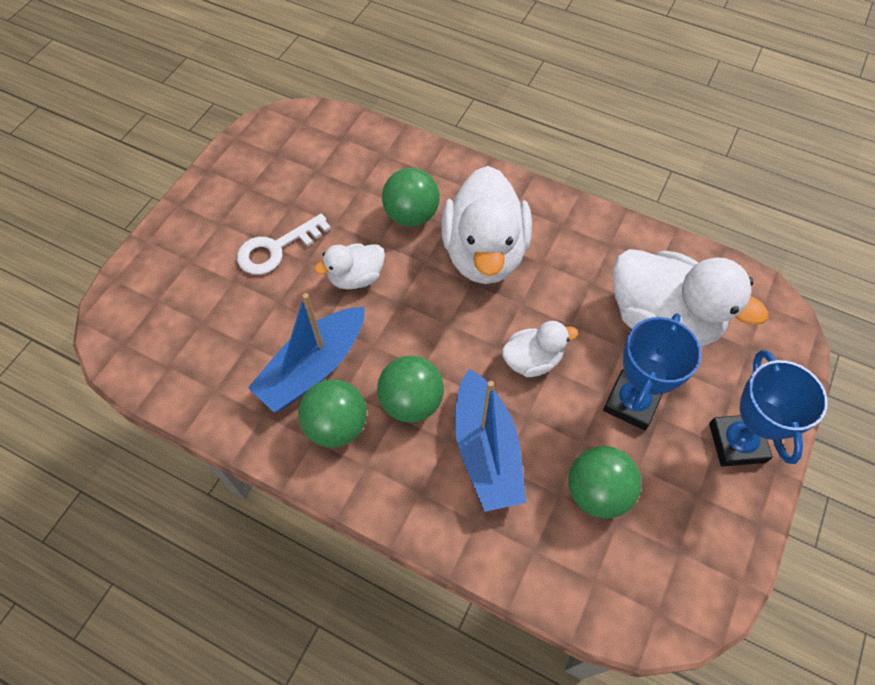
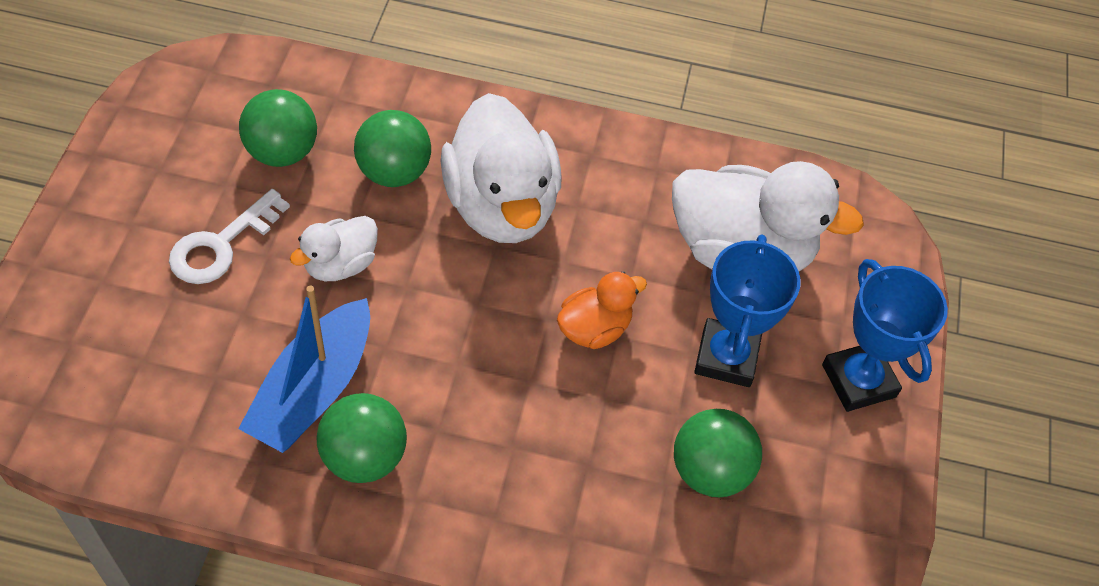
camera: 20 degrees left, 5 degrees down
(411, 402) = (454, 409): green ball -> green ball (282, 152)
(486, 450) = (563, 449): blue boat -> none
(532, 360) = (594, 329): white duck -> orange duck

